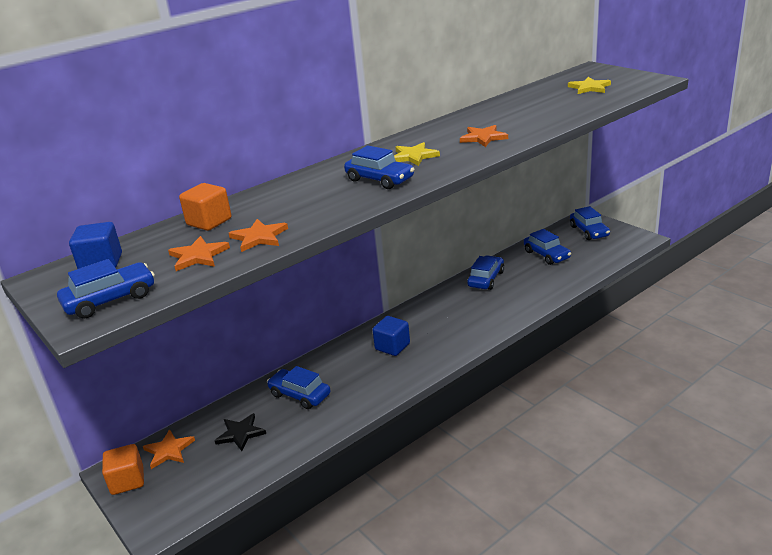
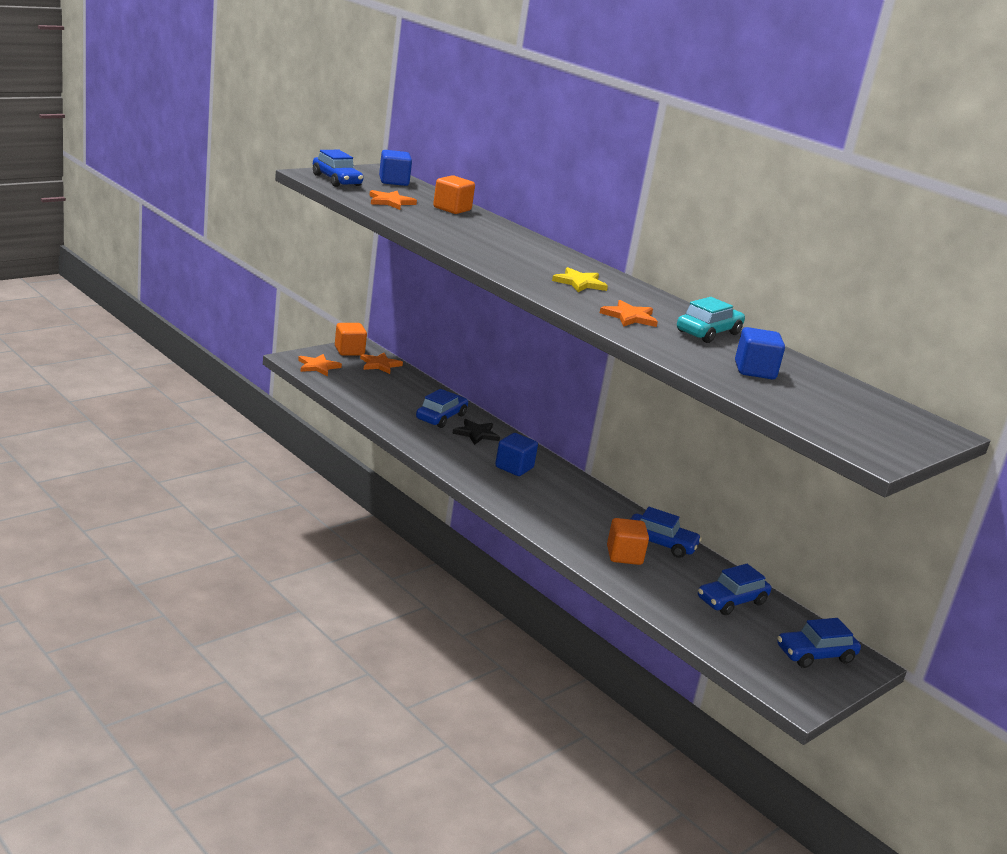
camera: 80 degrees right, 5 degrees down
(240, 433) = (393, 391): black star -> black star (476, 434)
(259, 237) = (414, 218): orange star -> orange star (318, 366)
(379, 179) = (521, 263): blue car -> none
(490, 116) = (708, 333): none -> turquoise car
(512, 293) = (624, 555): none -> orange cube
(553, 104) = (754, 371): none -> blue cube
(589, 88) = (830, 405): yellow star -> none

